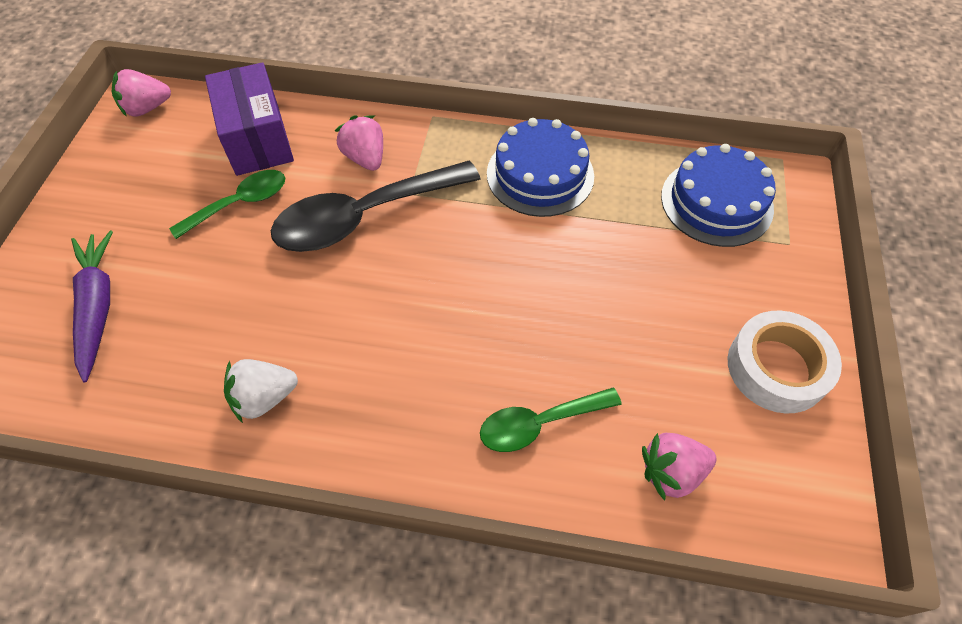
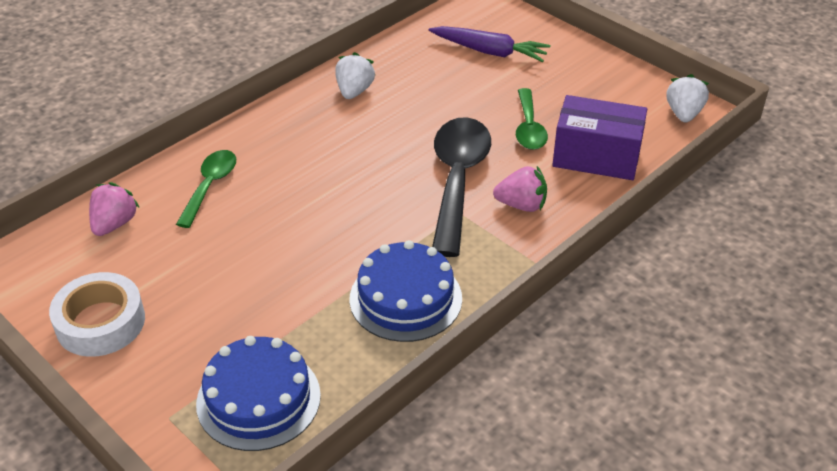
camera: 125 degrees right, 15 degrees down
(147, 108) = (683, 114): pink strawberry -> white strawberry

